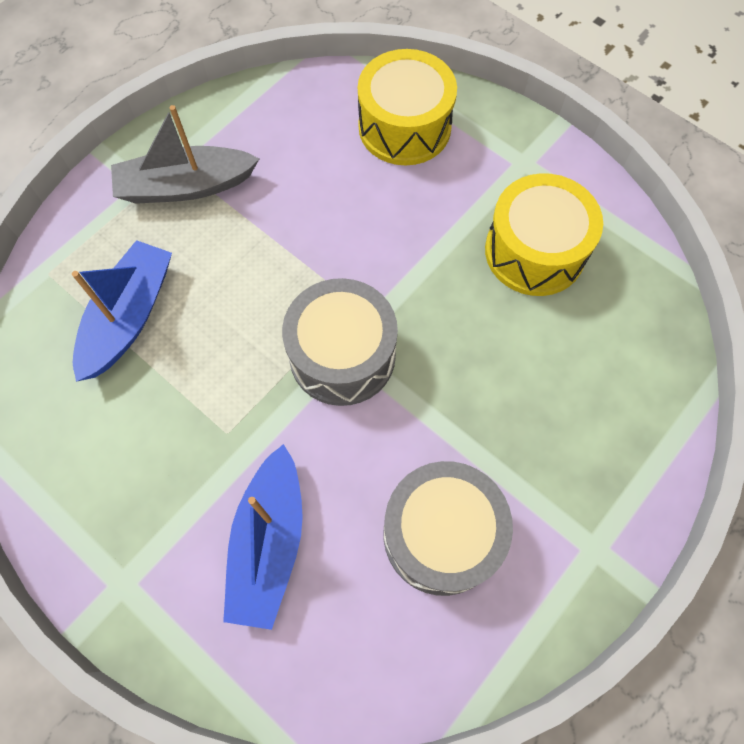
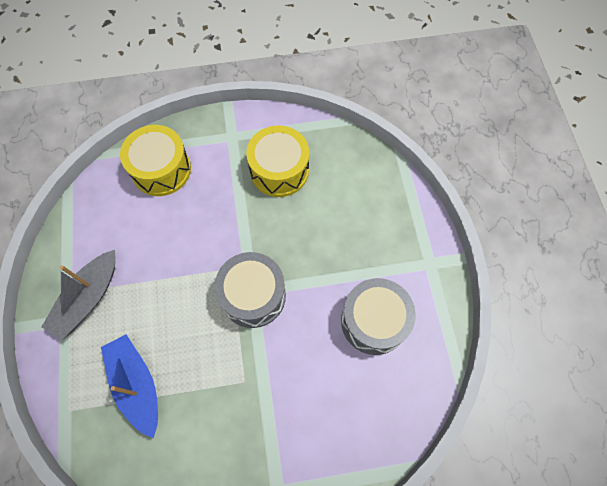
camera: 50 degrees left, 0 degrees up
(269, 543) = (315, 403): blue boat -> none

